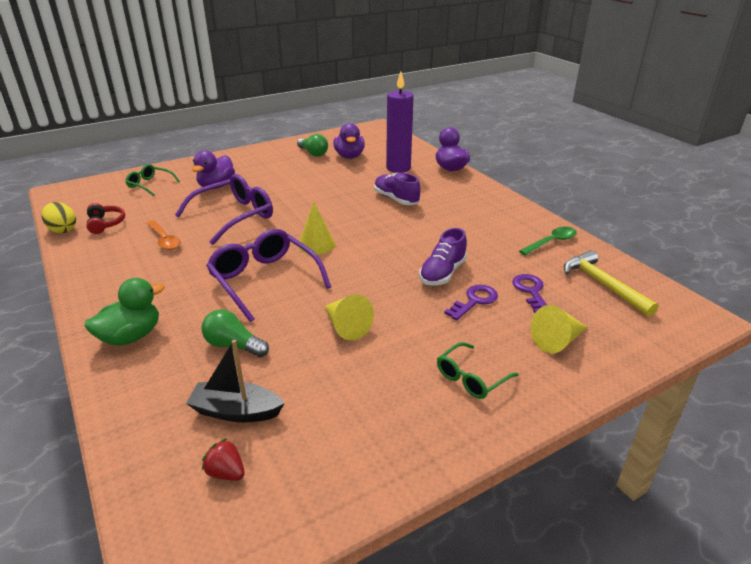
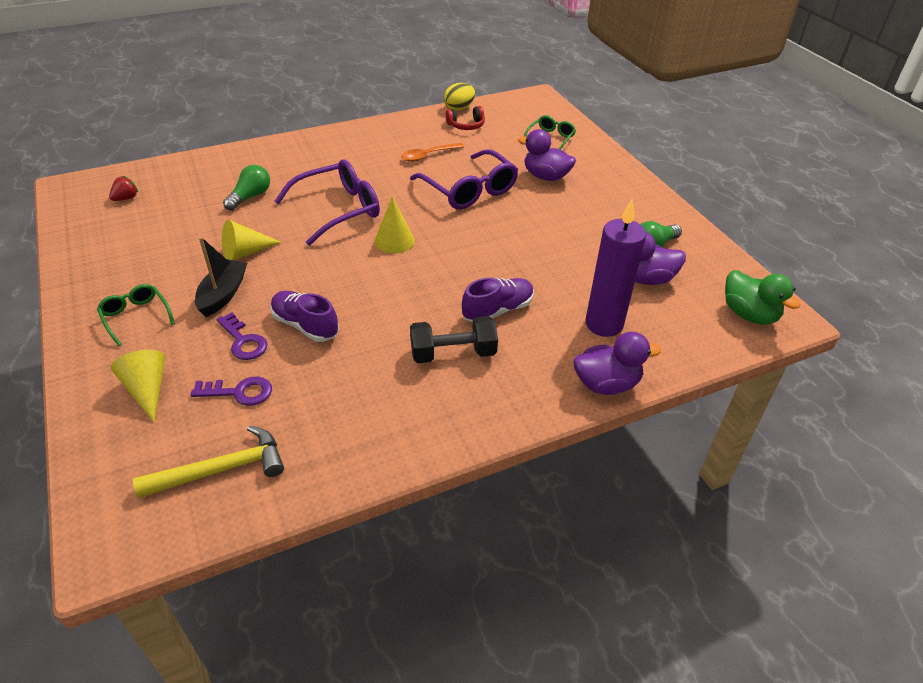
camera: 95 degrees right, 10 degrees up
(131, 336) = (285, 154): green duck -> green duck (749, 314)
(236, 411) = (177, 200): black boat -> black boat (223, 294)
(446, 212) = (453, 353): none -> black dumbbell
(551, 242) = (341, 447): green spoon -> none

